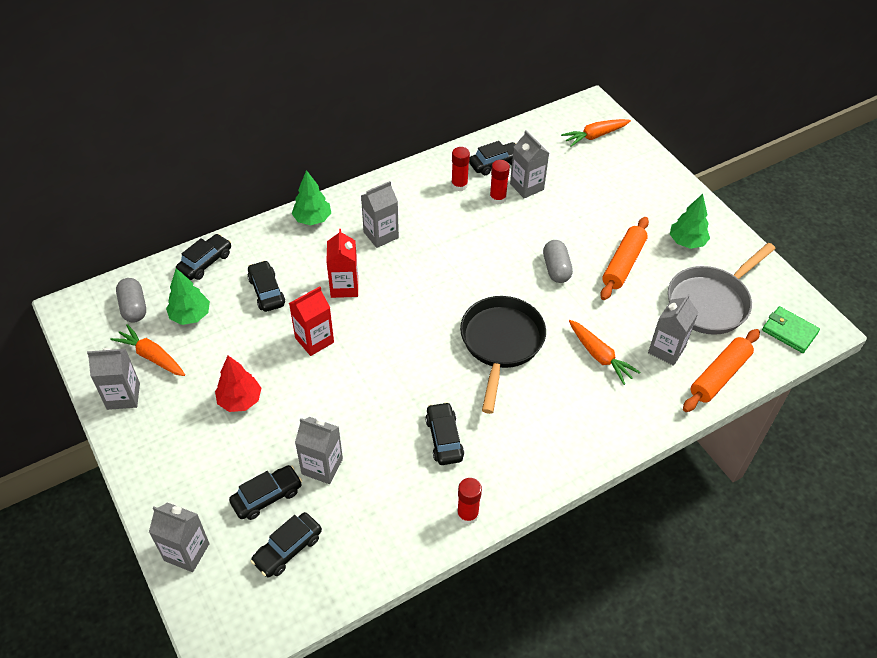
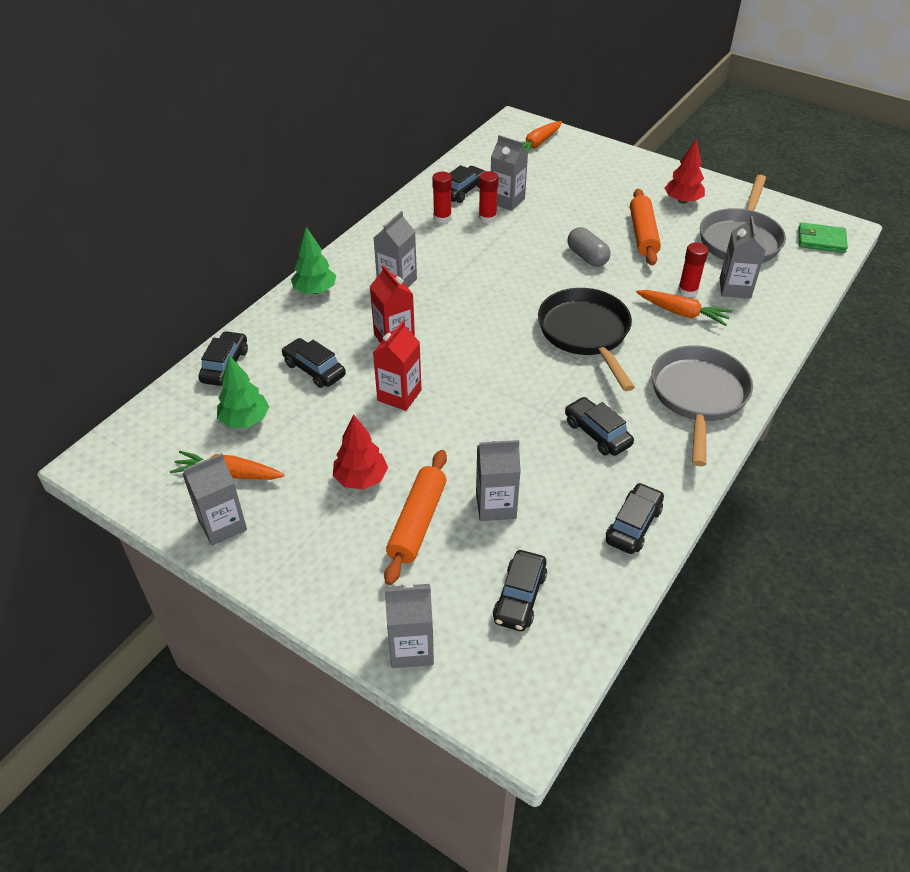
camera: 25 degrees left, 5 degrees down
(134, 307) = (172, 435): grey capsule -> none
(267, 497) = (459, 557): black car -> black car (633, 525)
(467, 514) = (672, 490): red glue stick -> red glue stick (687, 291)
(552, 441) = (698, 397): none -> grey pan
(686, 242) = (682, 201): green tree -> red tree
(719, 375) = (794, 293): orange rolling pin -> orange rolling pin (417, 522)

